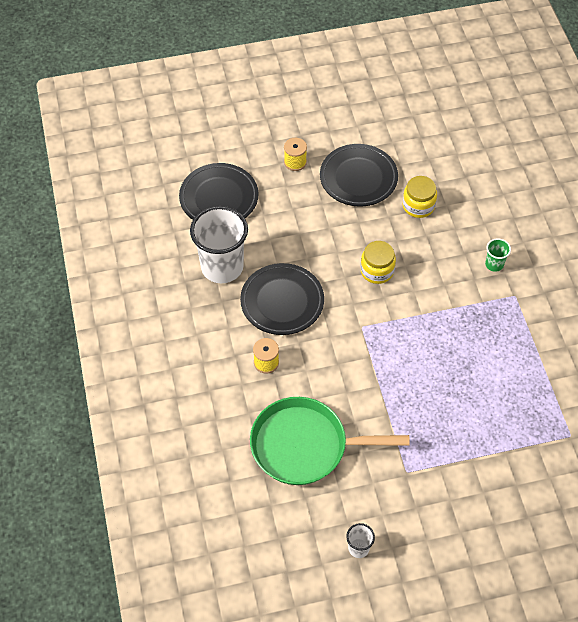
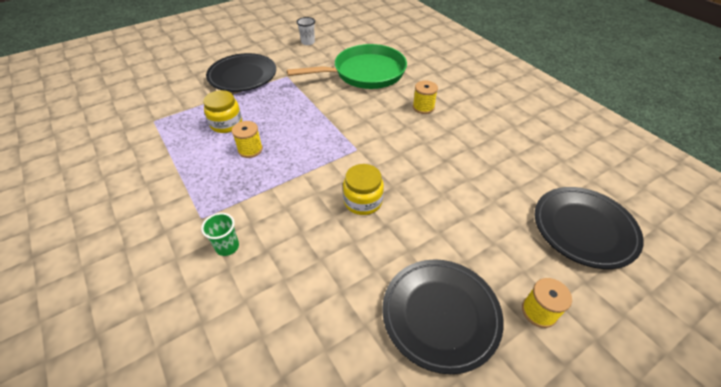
camera: 160 degrees right, 10 degrees down
(222, 267) = (516, 162): white cup -> none
(282, 302) = (440, 150): black plate -> black plate (242, 76)
(418, 206) = (341, 298): yellow jar -> yellow jar (226, 124)
(466, 359) = (250, 149): none -> yellow spool

